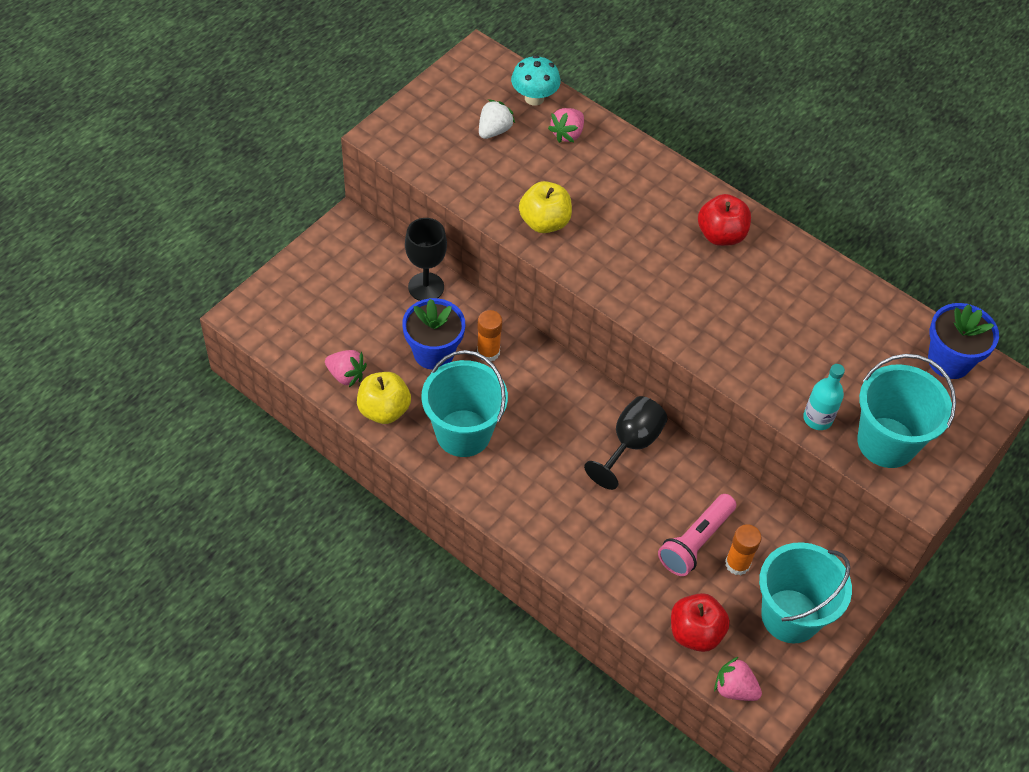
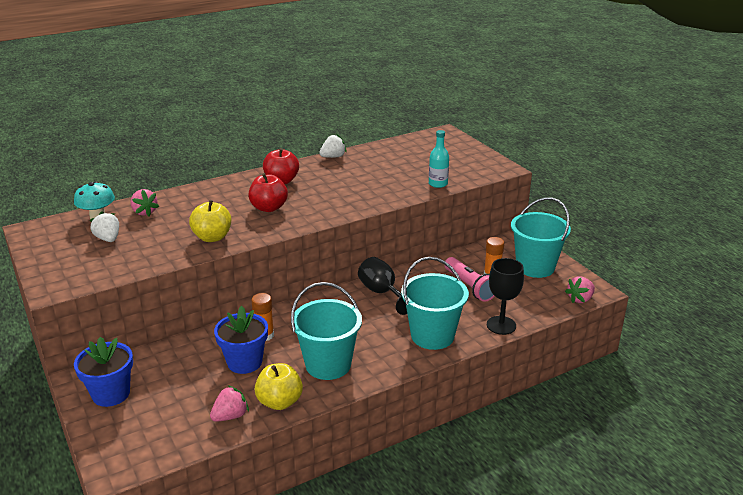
camera: 65 degrees left, 25 degrees down
(426, 287) = (180, 351): black goblet -> black goblet (501, 325)
(695, 633) = (536, 303): red apple -> red apple (269, 208)
(827, 267) = (333, 157): none -> white strawberry
(886, 442) = (465, 169): turquoise bucket -> turquoise bucket (432, 336)
(949, 361) = (421, 142): blue flower pot -> blue flower pot (111, 394)

